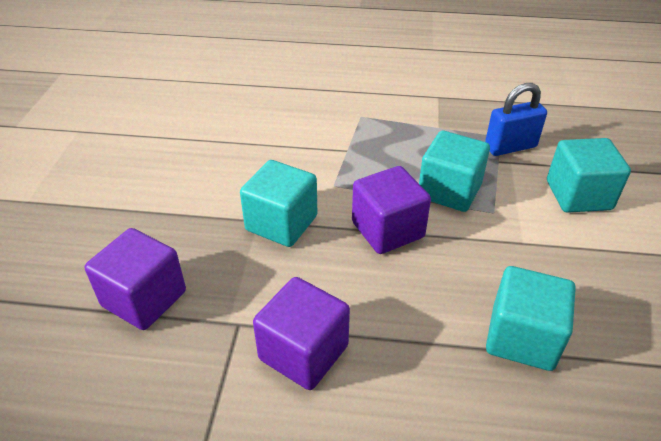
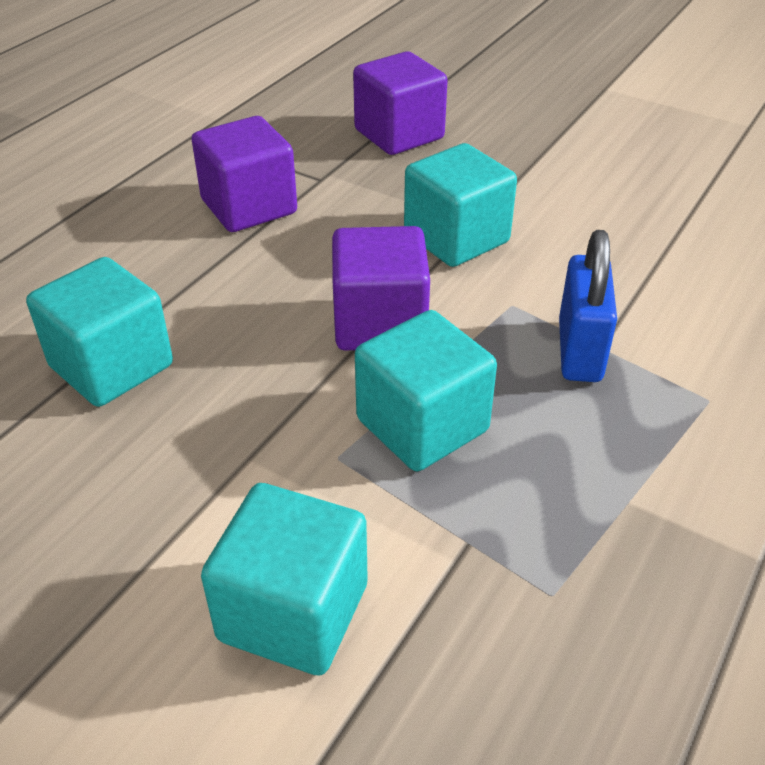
camera: 115 degrees right, 0 degrees up
(510, 147) = (504, 588): blue padlock -> blue padlock (579, 351)

